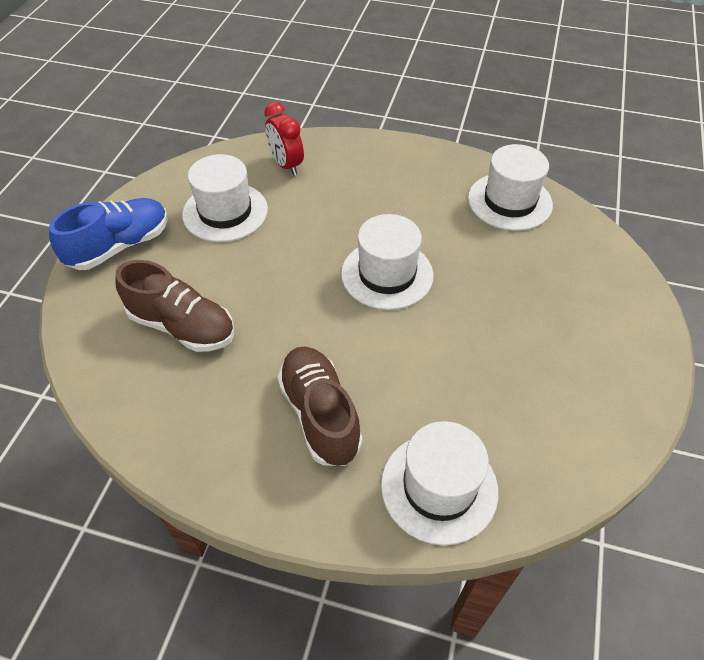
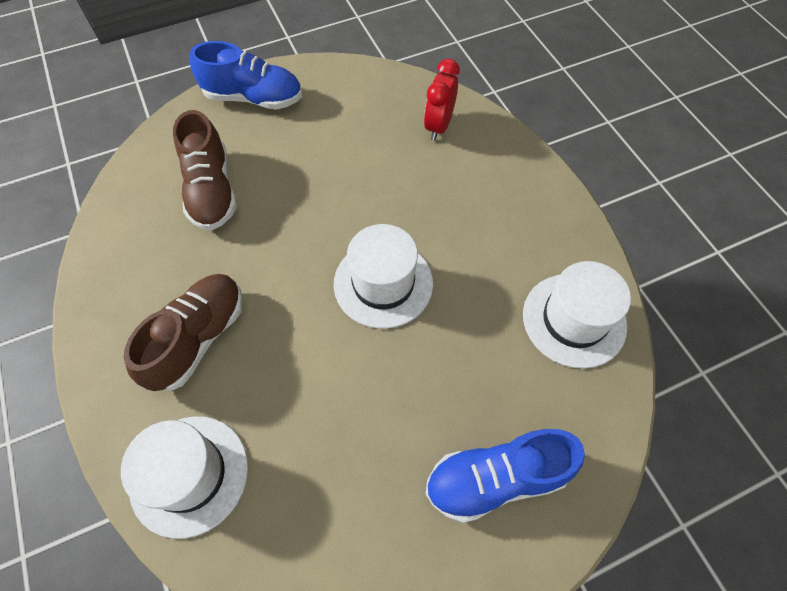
camera: 50 degrees right, 10 degrees up
(225, 212) = (346, 129): white hat -> none
(587, 308) = (495, 478): none -> blue shoe

